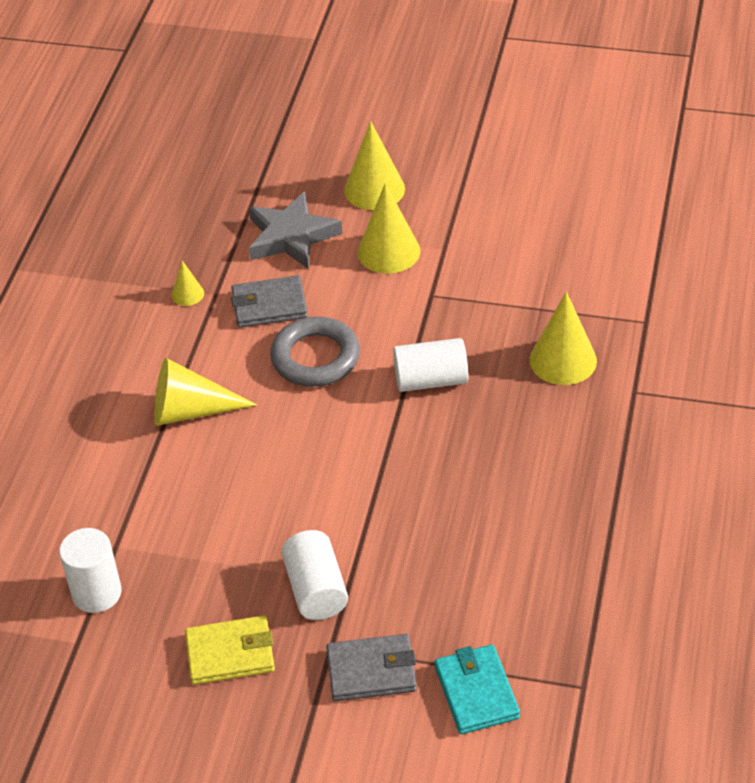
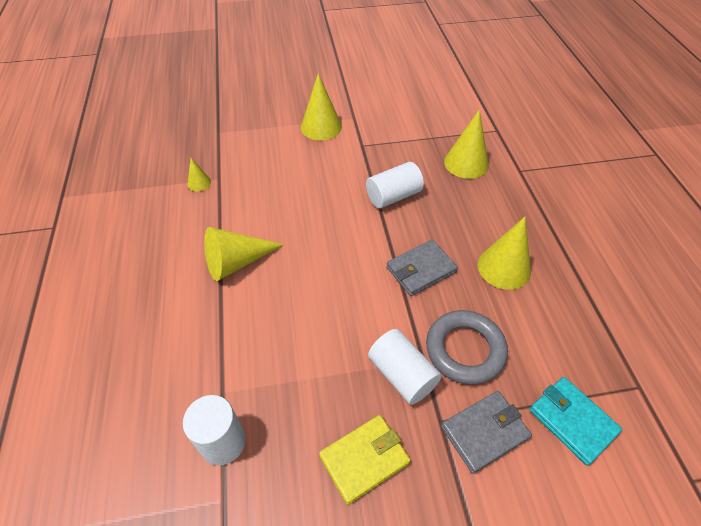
camera: 25 degrees left, 5 degrees up
(269, 305) = (260, 176): grey wallet -> grey wallet (421, 270)
(291, 236) = (254, 132): grey star -> none
(315, 357) = (309, 201): grey ring -> grey ring (465, 350)
(374, 189) = (293, 95): yellow cone -> yellow cone (504, 267)

